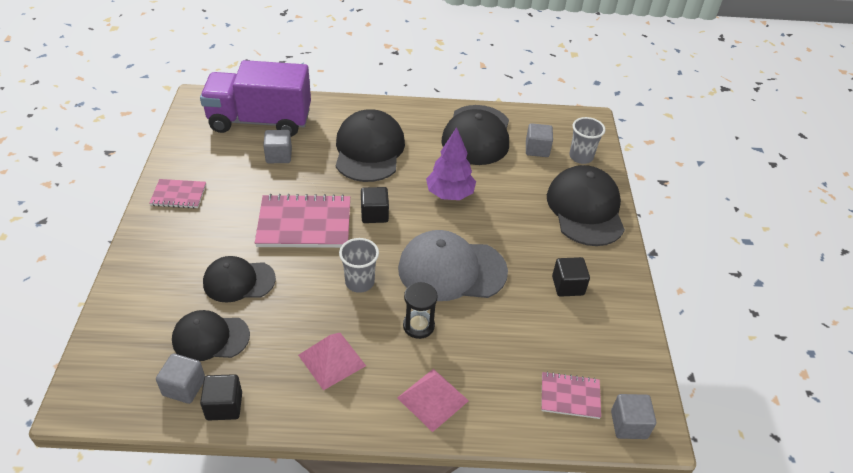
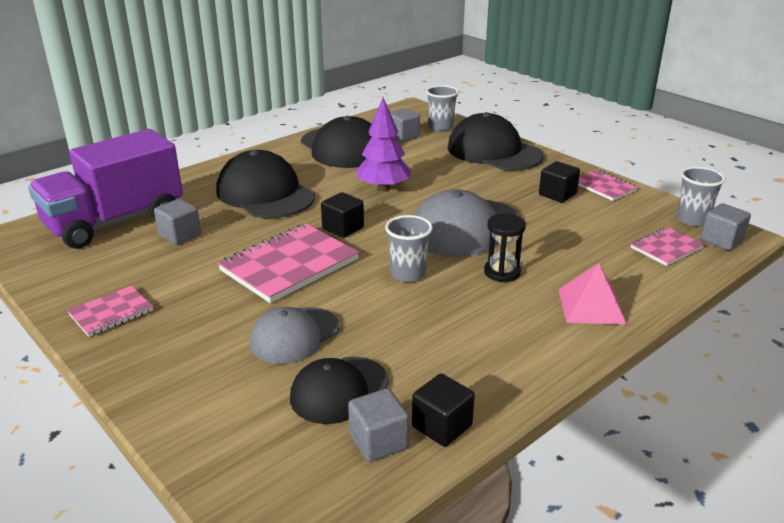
camera: 40 degrees left, 15 degrees down
(239, 281) = (294, 335): black cap -> grey cap
(332, 360) = (476, 333): pink pyramid -> none
(619, 304) = (604, 187): none -> pink notebook
(640, 388) = (692, 219): none -> grey cup

